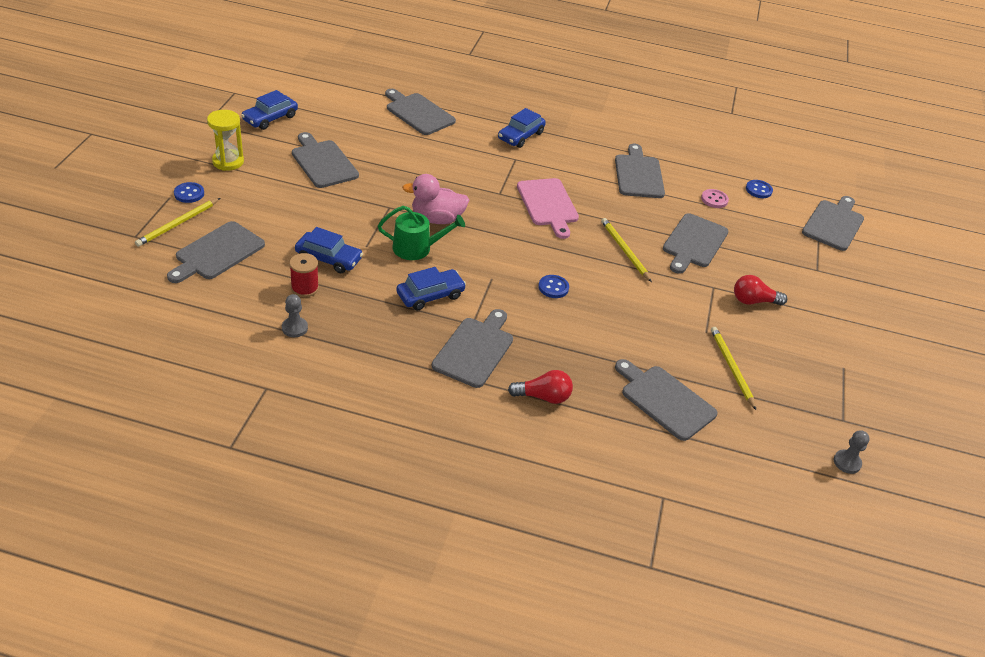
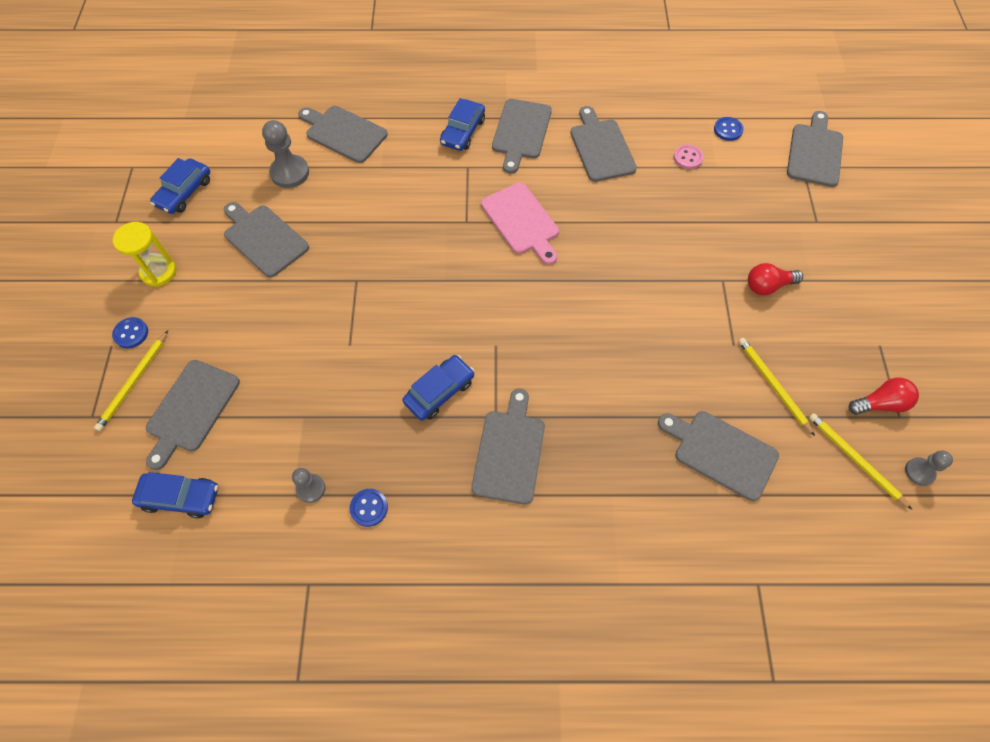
camera: 10 degrees left, 20 degrees up
(305, 288) = (303, 427): red spool -> none
(328, 258) = (315, 376): blue car -> blue car (180, 497)
(362, 127) = (290, 173): none -> grey pawn
(417, 248) = (404, 329): green watering can -> none
(437, 219) = (412, 280): pink duck -> none
(543, 397) = (599, 492): red light bulb -> red light bulb (880, 403)
(553, 287) = (563, 336): blue button -> blue button (369, 508)
(624, 250) = (619, 260): yellow pencil -> yellow pencil (855, 459)
(694, 243) = (685, 225): grey cutting board -> grey cutting board (521, 132)

